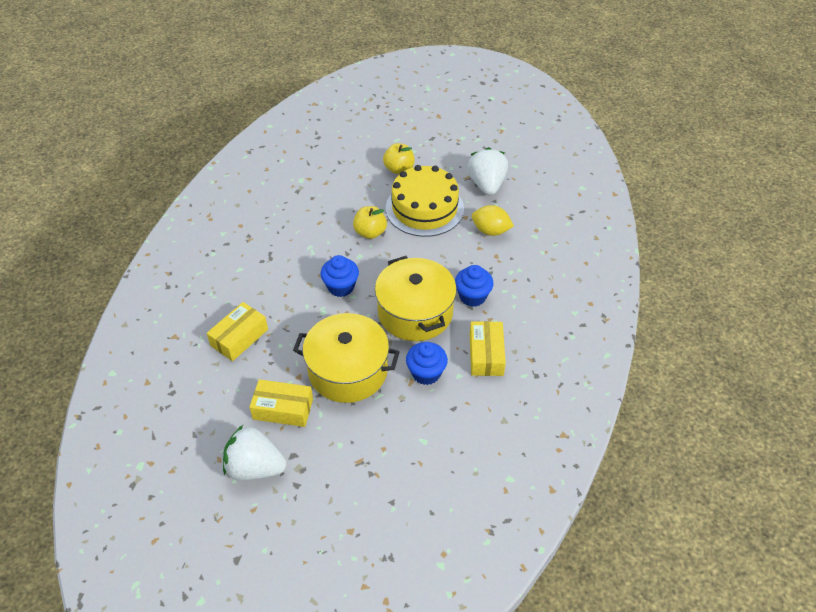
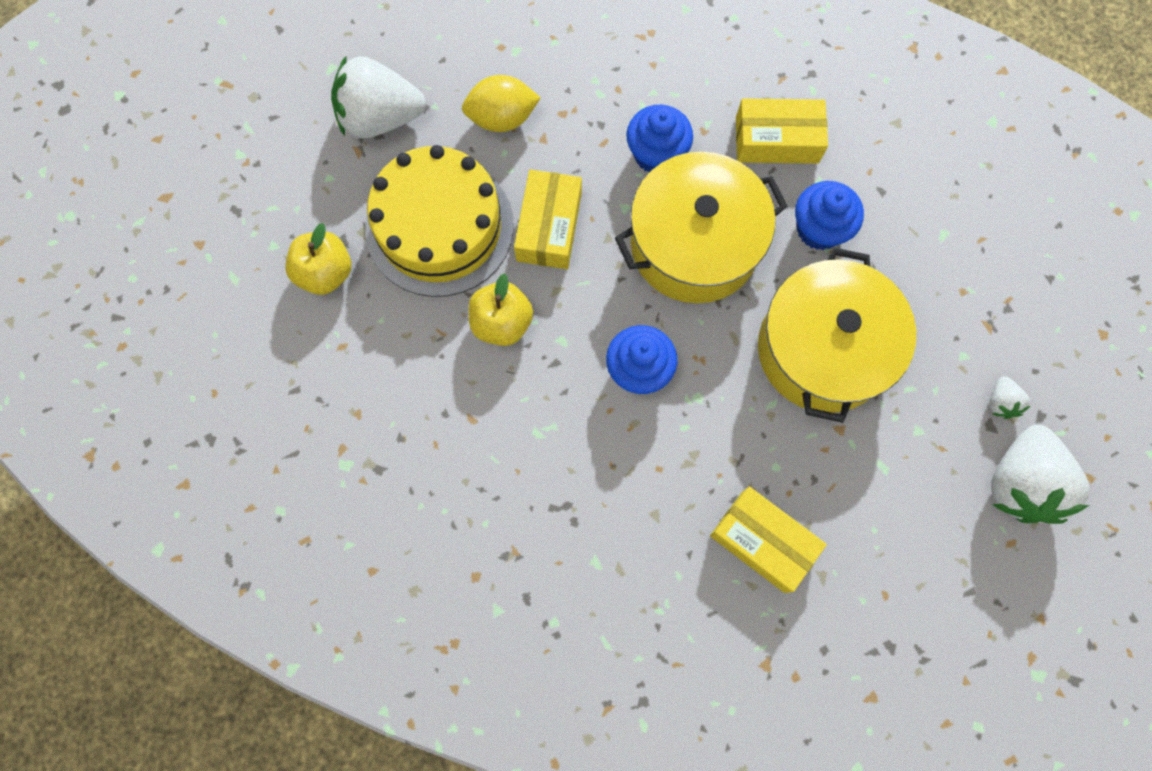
camera: 90 degrees left, 25 degrees up
(283, 409) = (907, 449): yellow box -> yellow box (549, 227)
(307, 462) = (1000, 402): none -> white strawberry
(490, 231) = (502, 118): yellow lemon -> yellow lemon turned 60 degrees clockwise

